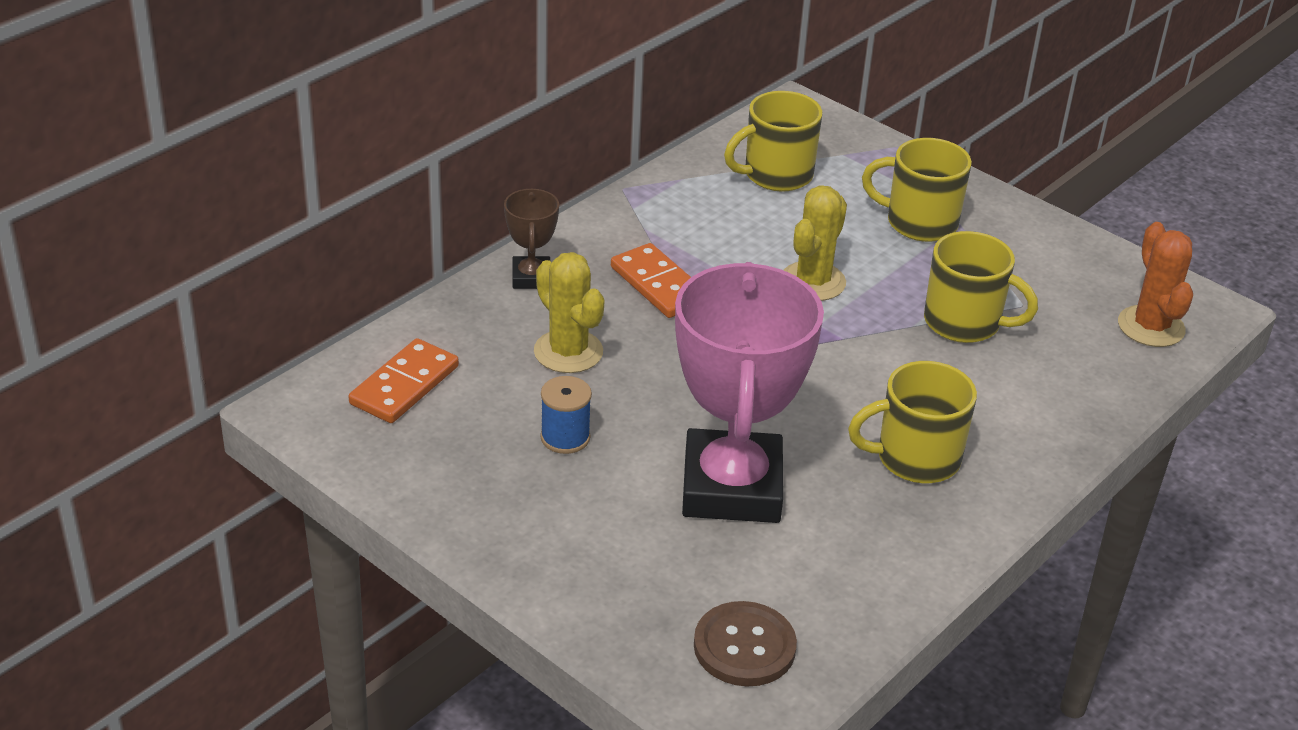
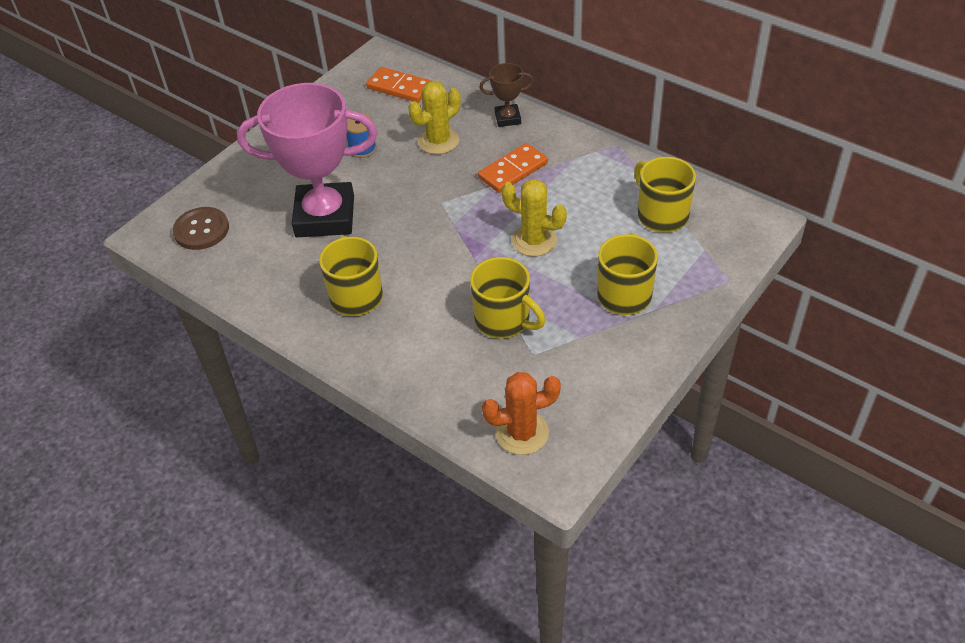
camera: 90 degrees right, 10 degrees up
(964, 323) = (504, 320): yellow mug -> yellow mug turned 75 degrees counterclockwise

